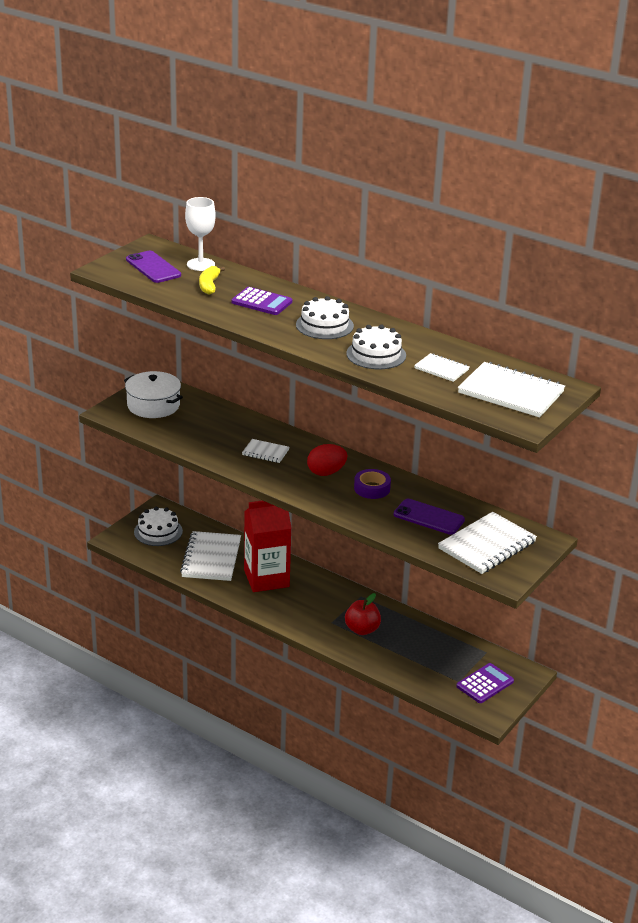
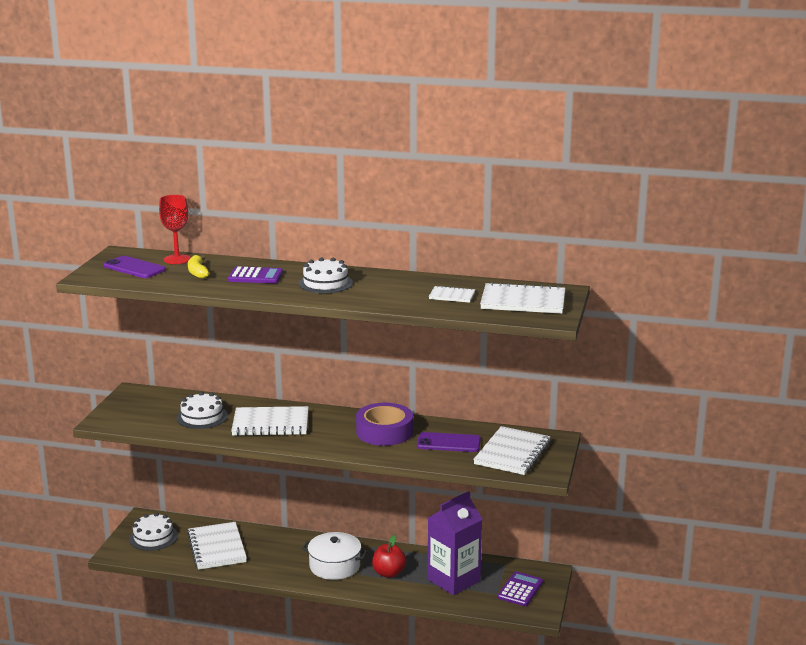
camera: 20 degrees left, 10 degrees down
(153, 405) = (141, 408): white pot -> white pot (334, 566)
(200, 264) = (177, 259): white goblet -> red goblet
(265, 452) = (270, 424): white notebook -> white notebook, size x1.91
(266, 578) = (278, 552): red carton -> none
(326, 472) = (336, 428): red egg -> none
(372, 488) = (384, 432): purple tape -> purple tape, size x1.68
(376, 354) = (388, 295): white cake -> white cake (202, 417)
(423, 655) = (453, 580): none -> purple carton

